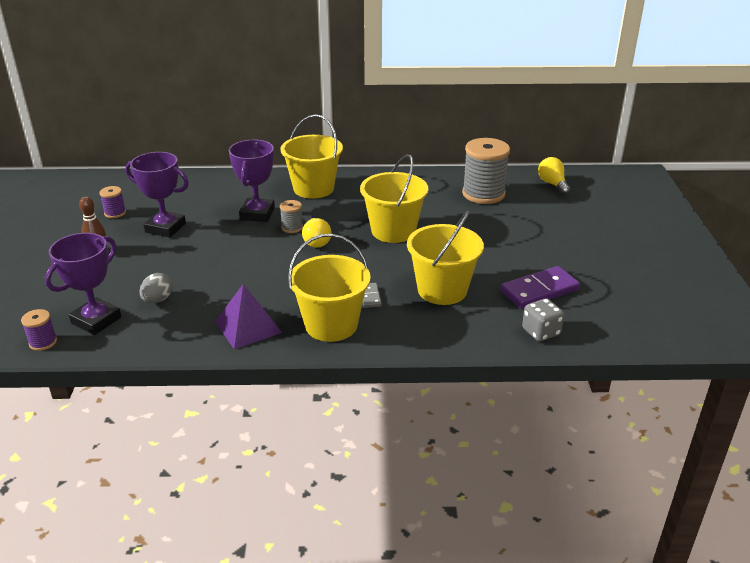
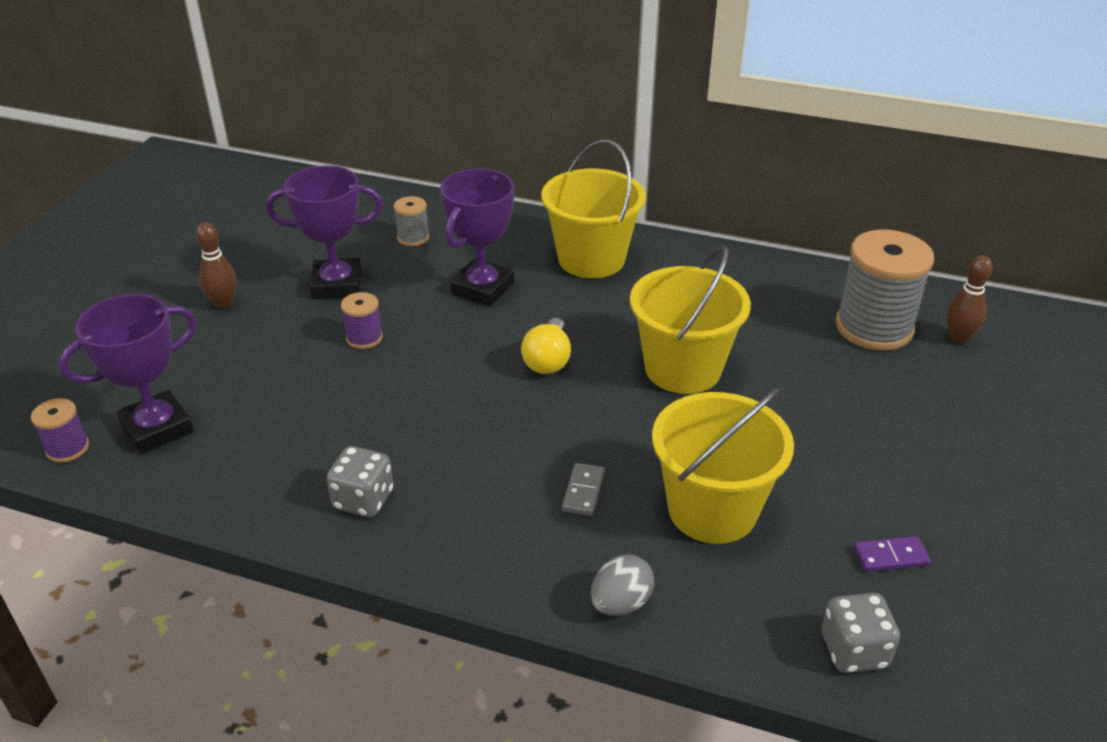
camera: 20 degrees right, 5 degrees up
(115, 213) = (281, 243): purple spool -> purple spool (364, 338)
(158, 300) = (260, 413): grey egg -> grey egg (620, 603)
(165, 228) = (337, 285): purple trophy -> purple trophy turned 45 degrees counterclockwise
(248, 327) = (363, 500): purple pyramid -> grey dice
(292, 227) = (522, 326): grey spool -> grey spool (413, 238)
(331, 325) = (493, 532): yellow bucket -> none
(527, 191) = (958, 338): none -> brown bowling pin
(539, 290) = (890, 556): purple domino -> purple domino, size x0.49
(552, 184) = (1012, 333): yellow light bulb -> none

